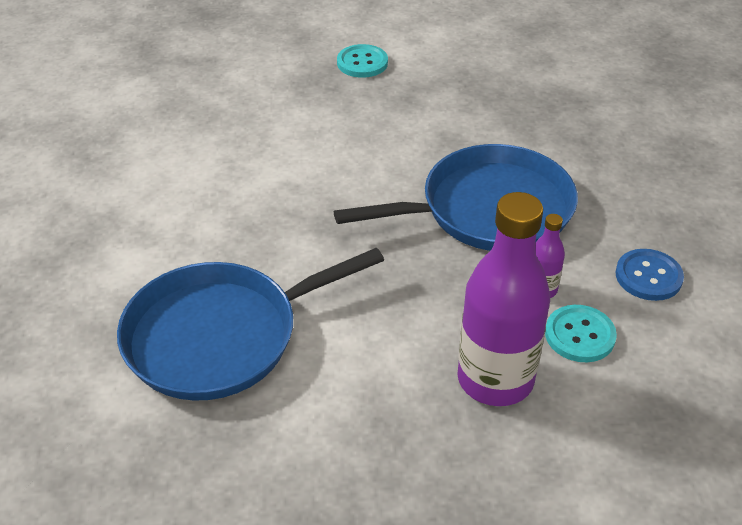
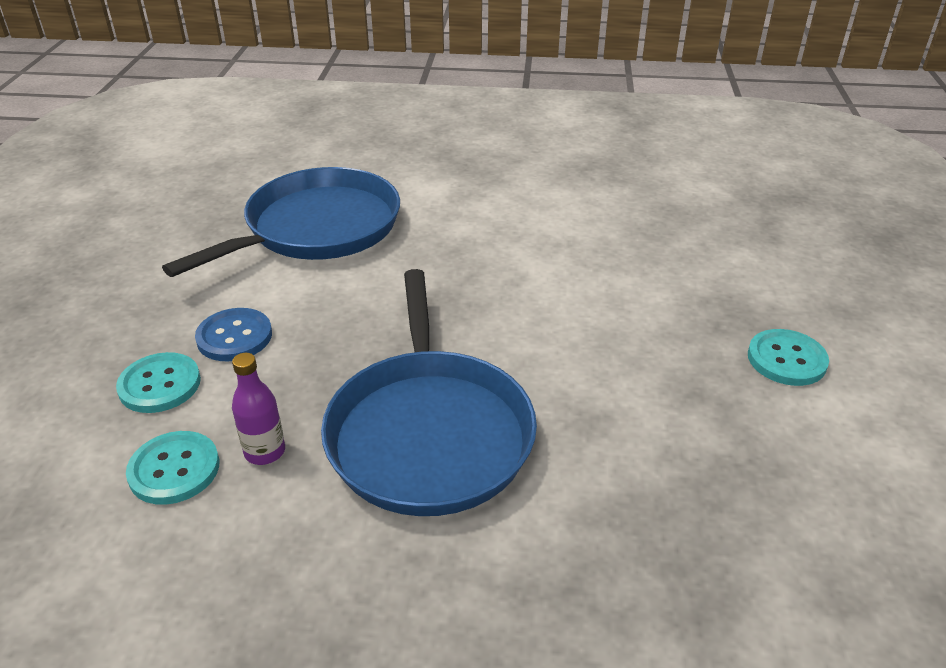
camera: 100 degrees right, 5 degrees down
(220, 336) = (316, 228): blue pan -> blue pan turned 60 degrees clockwise
(495, 379) = (160, 385): purple bottle -> turquoise button
(648, 276) = (230, 577): blue button -> blue button (234, 337)

